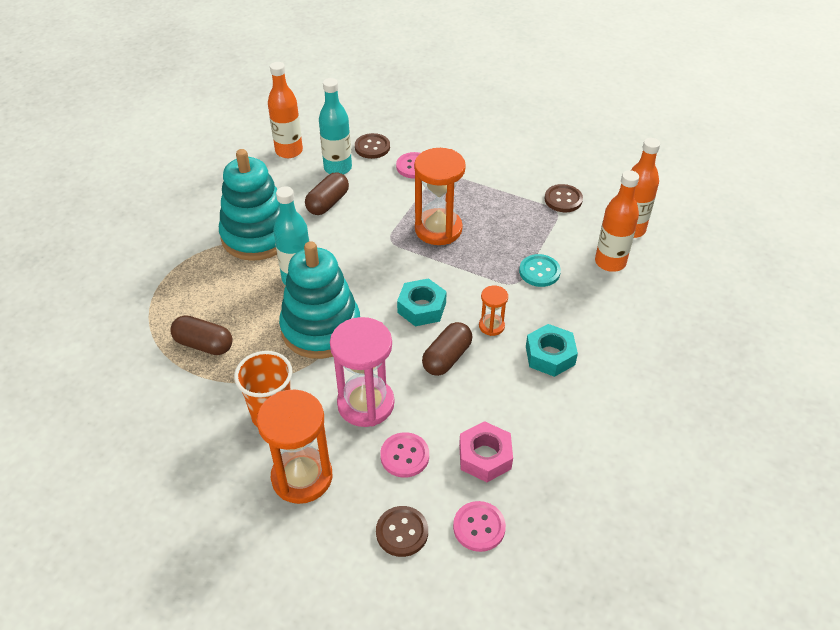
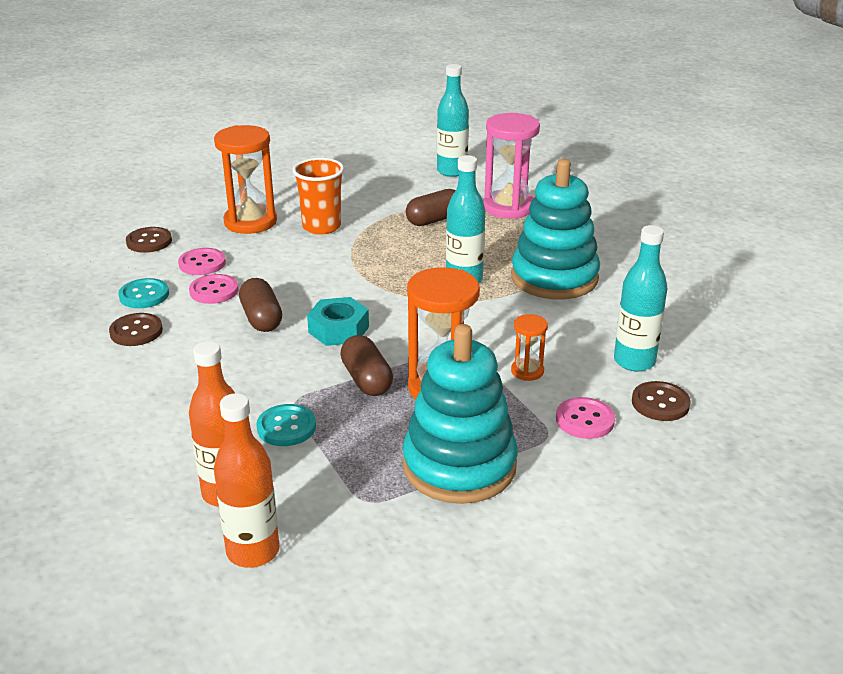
camera: 125 degrees right, 15 degrees down
(80, 386) = (452, 171): none -> turquoise bottle
(289, 151) = (702, 339): orange bottle -> none
(321, 328) = (383, 271): turquoise stacking toy -> turquoise stacking toy (459, 466)
(328, 203) = (569, 333): brown capsule -> brown capsule (366, 380)
(366, 404) = (273, 264): pink hourglass -> pink hourglass (508, 207)
(479, 527) = (100, 269): pink button -> pink button (214, 291)
(485, 456) = (144, 295): pink nut -> turquoise button
(491, 326) = (260, 359): orange hourglass -> orange hourglass (527, 371)
(550, 355) = (177, 375): turquoise nut -> none
(563, 199) = (381, 520): brown button -> brown button (136, 331)

